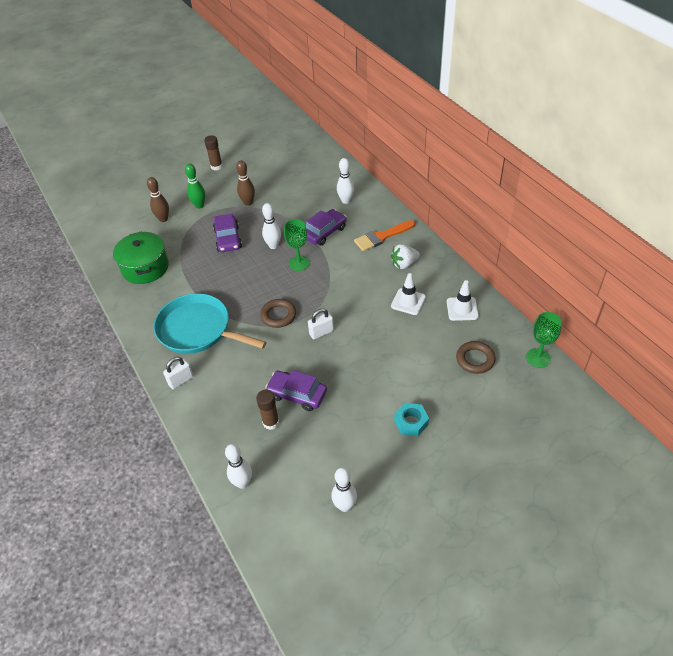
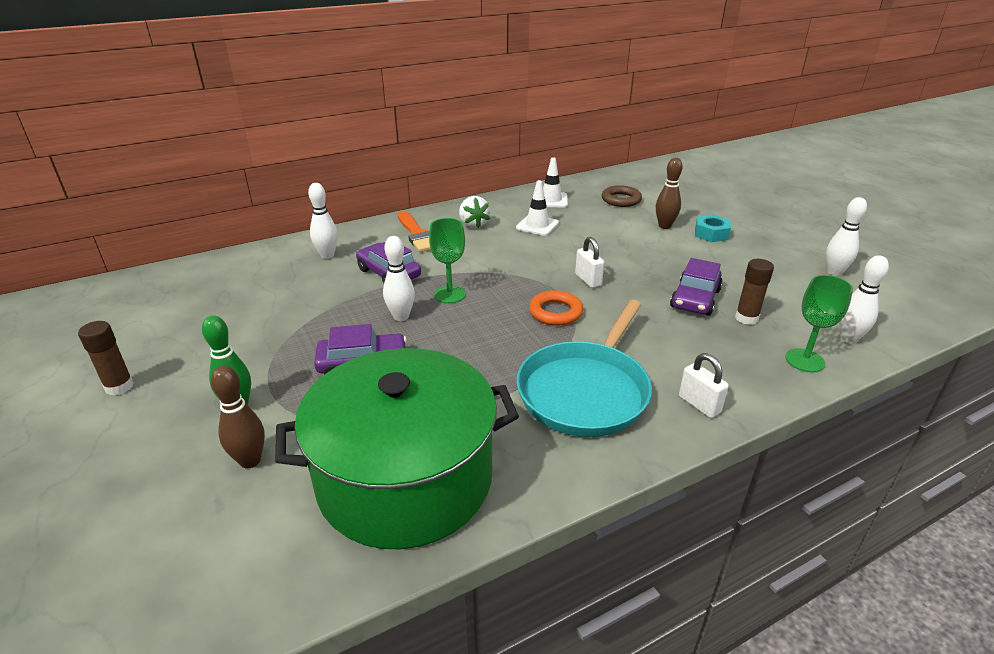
camera: 90 degrees left, 15 degrees down
(145, 267) = (405, 478): green pot -> green pot, size x1.63
(248, 203) = (271, 343): brown bowling pin -> brown bowling pin (664, 226)
(278, 315) = (555, 312): brown ring -> orange ring
(538, 358) = (615, 175): green goblet -> green goblet (805, 360)

